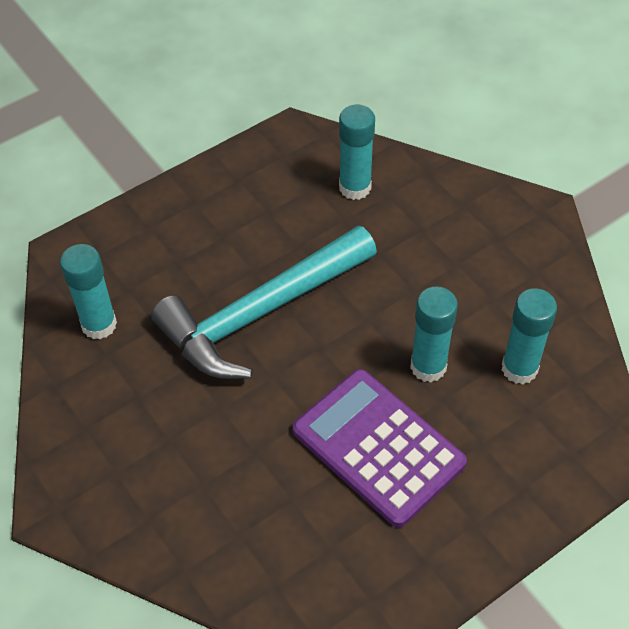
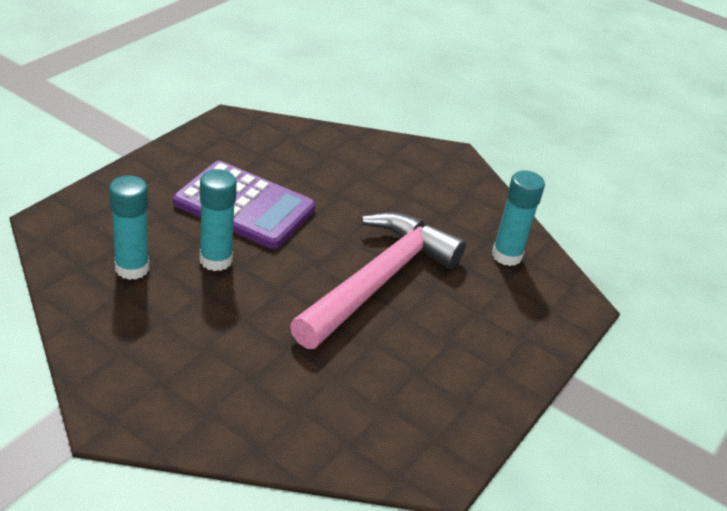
camera: 155 degrees right, 15 degrees down
(261, 313) = (378, 281): turquoise hammer -> pink hammer
(355, 187) = (337, 413): turquoise glue stick -> none

